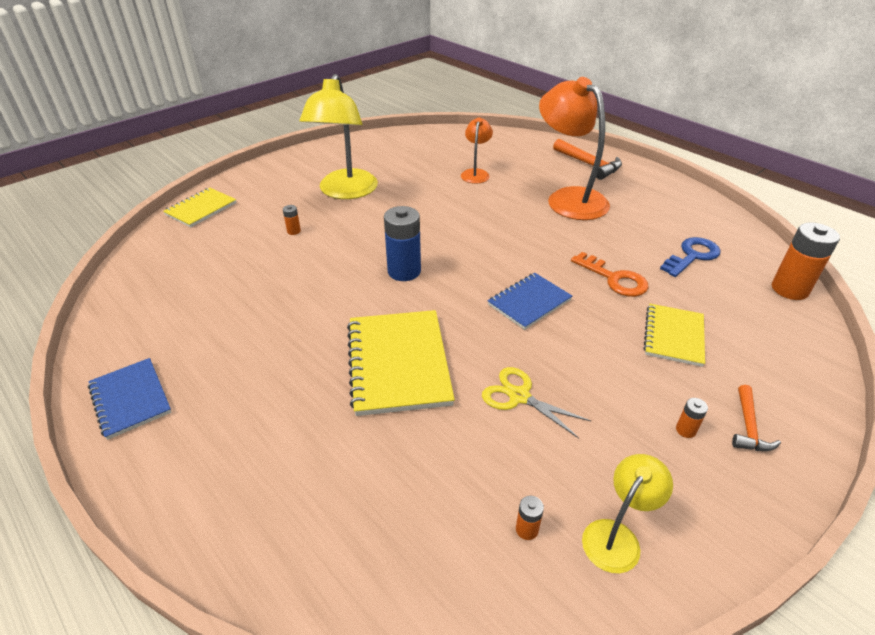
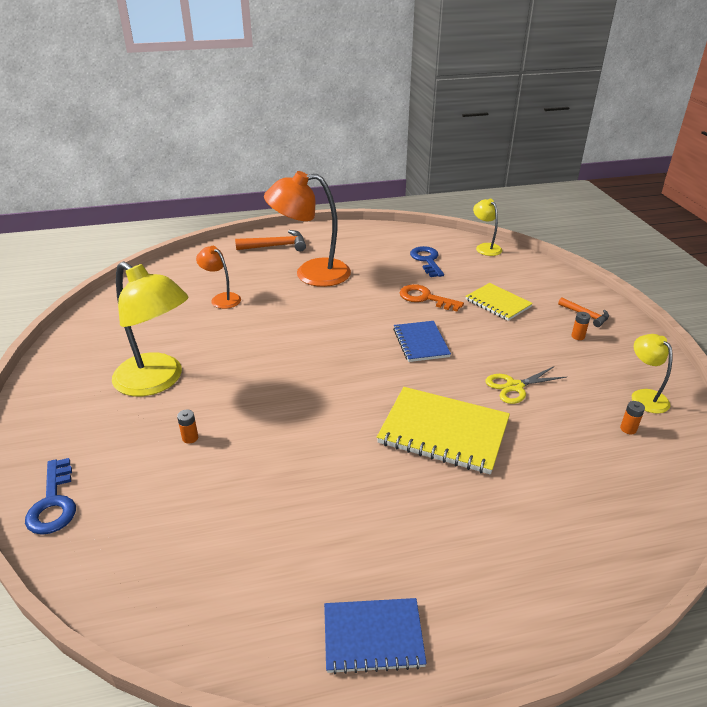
camera: 60 degrees left, 5 degrees down
(201, 209) = (53, 503): yellow notebook -> blue key
(404, 271) = (327, 389): blue battery -> none
(614, 279) = (425, 298): orange key -> orange key turned 135 degrees counterclockwise
(789, 289) = (485, 247): orange battery -> yellow lamp

